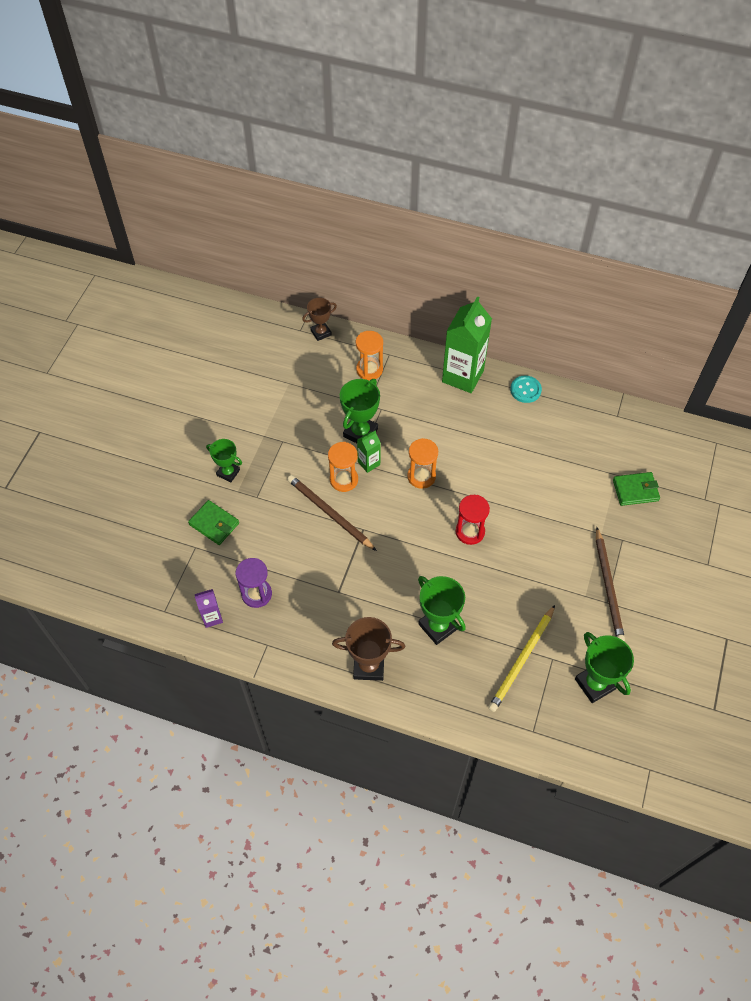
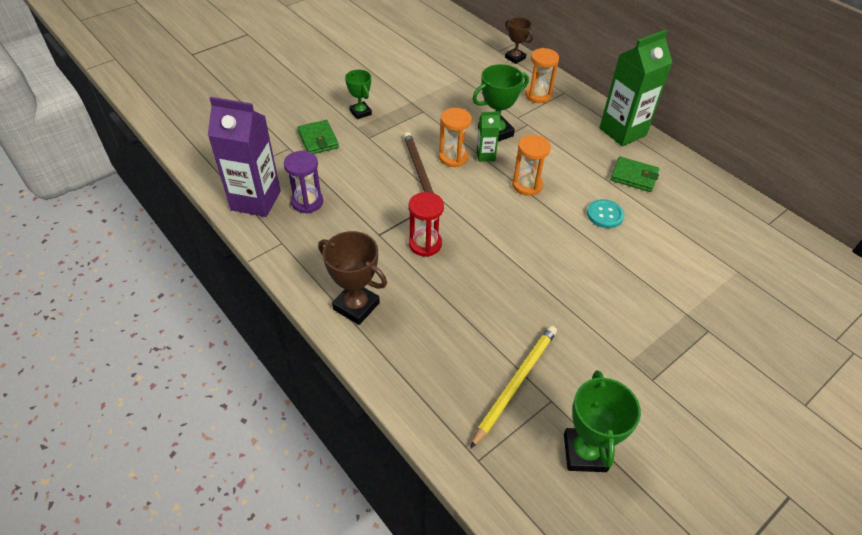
camera: 30 degrees right, 10 degrees down
(212, 617) = (256, 200): purple carton -> purple carton, size x2.08
(321, 332) = (515, 58): brown trophy -> brown trophy turned 45 degrees clockwise
(438, 626) = (450, 308): green trophy -> none
(470, 532) = (542, 247): red hourglass -> red hourglass (425, 244)
(522, 660) = (515, 383): yellow pencil -> yellow pencil turned 150 degrees clockwise
(525, 390) = (679, 165): turquoise button -> turquoise button (605, 215)
(608, 587) = (663, 366): brown pencil -> none
(635, 490) = (751, 294): green wallet -> green wallet (634, 176)

